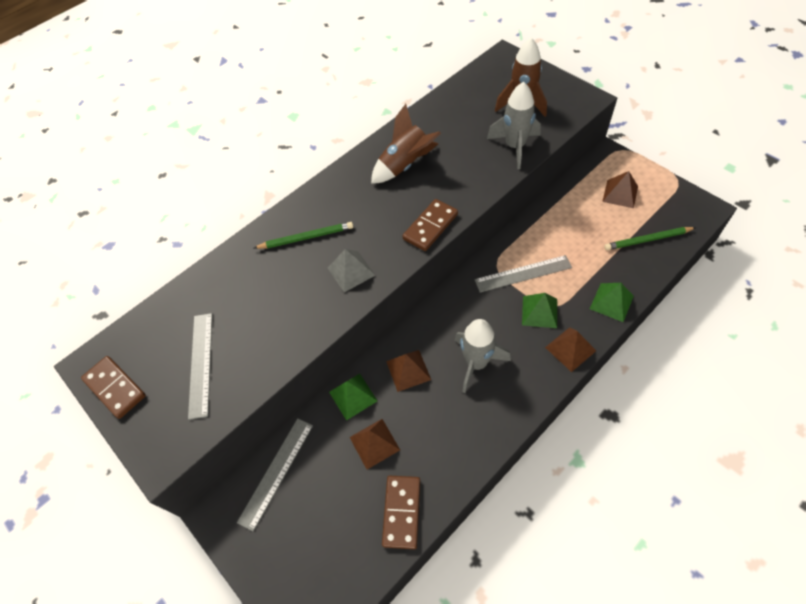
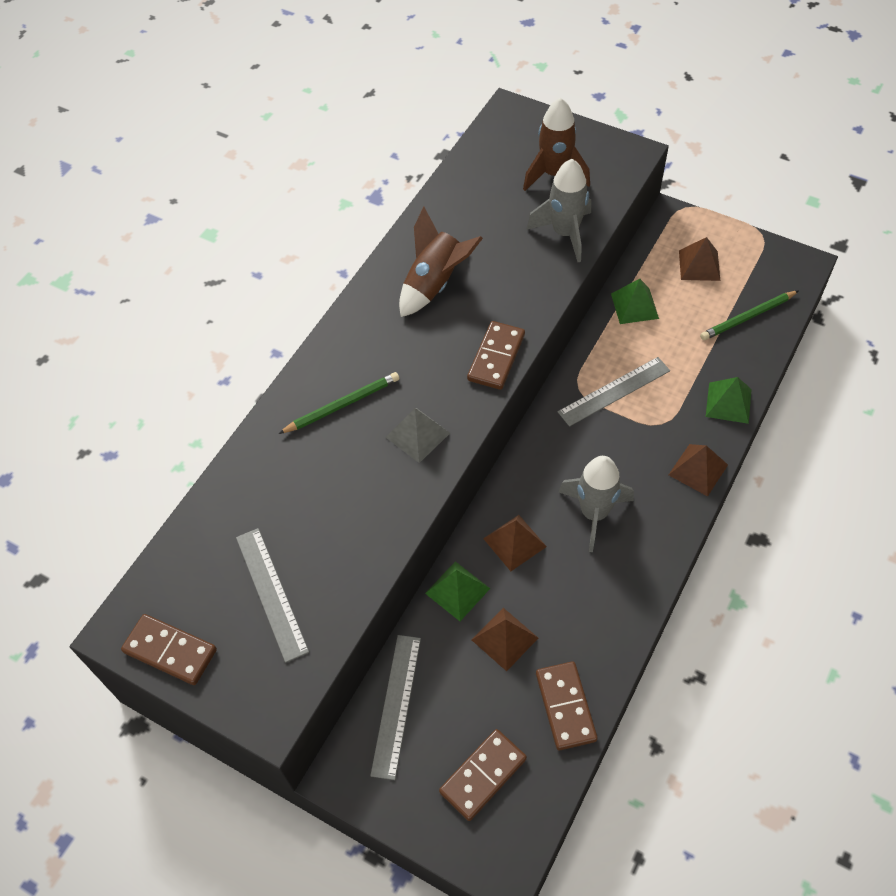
camera: 20 degrees left, 0 degrees up
(319, 549) = (483, 775): none -> brown domino
(539, 311) = (648, 433): green pyramid -> green pyramid (634, 306)

